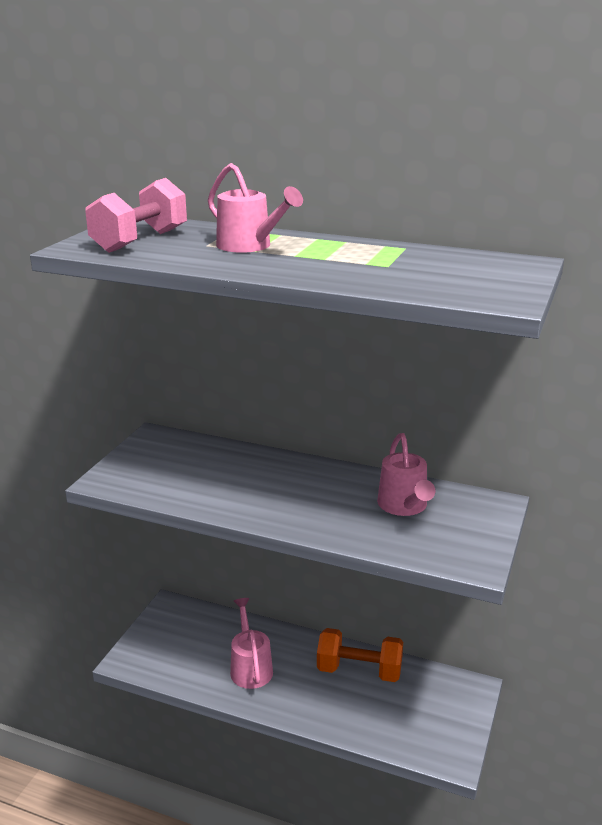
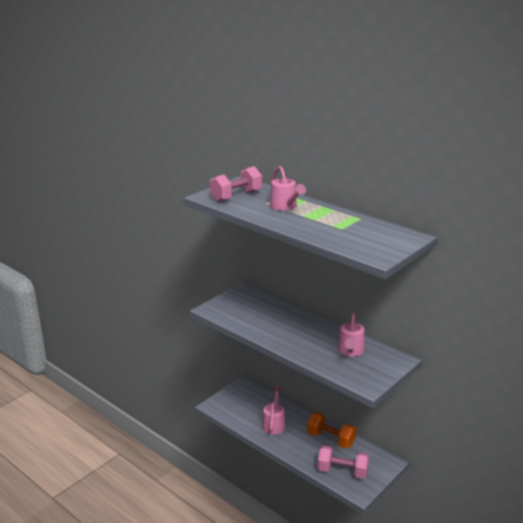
camera: 20 degrees right, 0 degrees up
(406, 726) = (342, 471): none -> pink dumbbell

